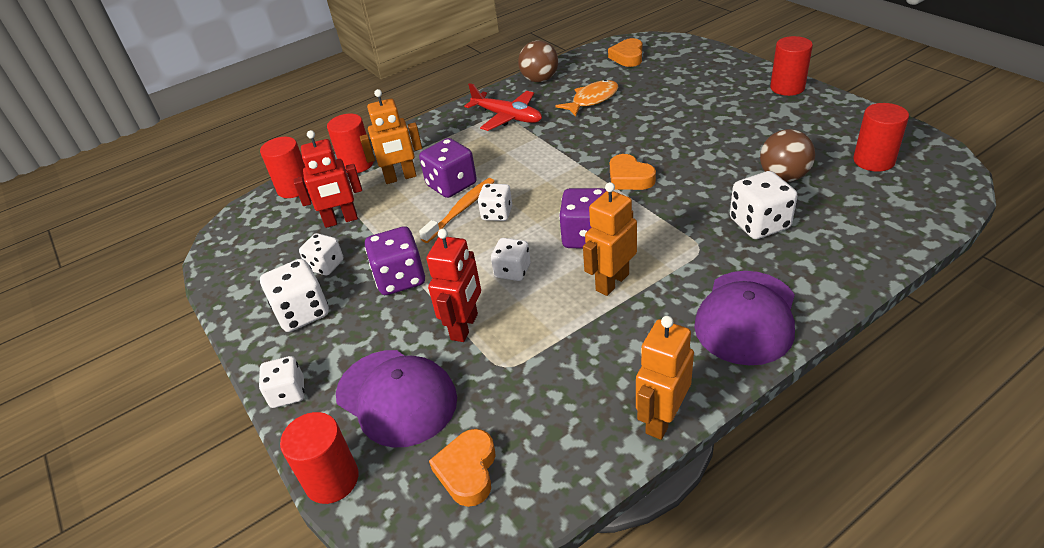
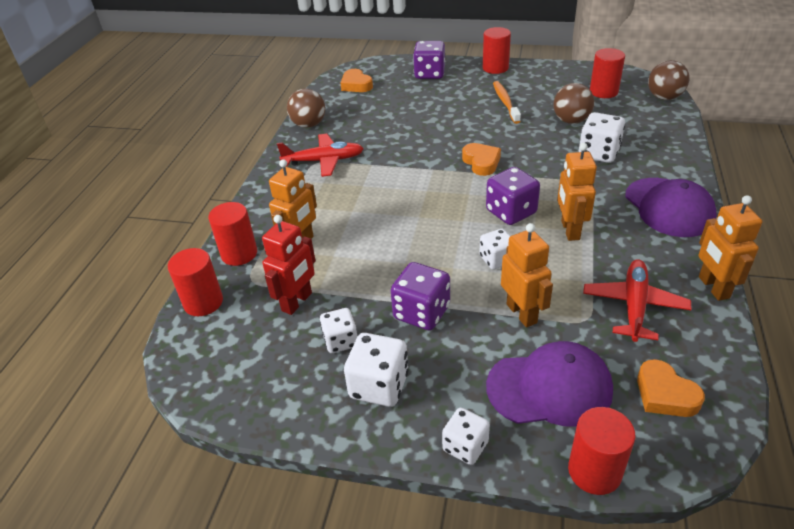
camera: 45 degrees left, 0 degrees up
(451, 185) = (355, 228): purple dice -> purple dice (429, 74)
(461, 210) = (392, 241): orange toothbrush -> orange toothbrush (505, 102)
(465, 327) = (522, 313): red robot -> orange robot
(497, 214) = (424, 229): white dice -> none
(561, 383) = (634, 306): none -> red plane
(592, 100) = (374, 123): orange fish -> none
(629, 178) = (481, 162): orange heart -> orange heart turned 120 degrees counterclockwise
(944, 198) = (664, 97): none -> brown ball

